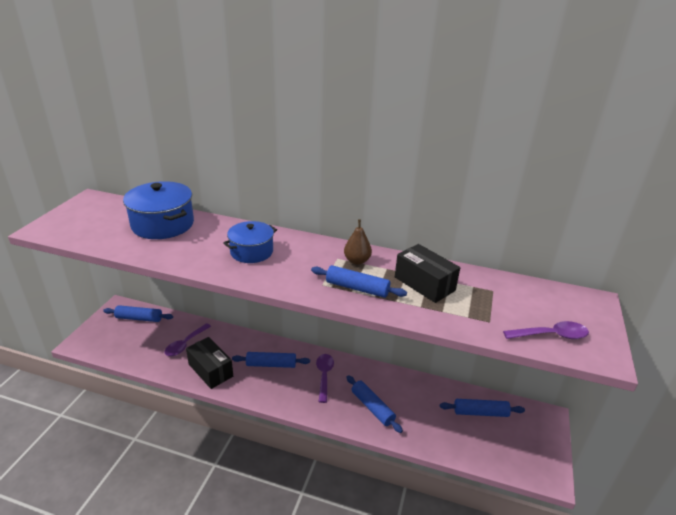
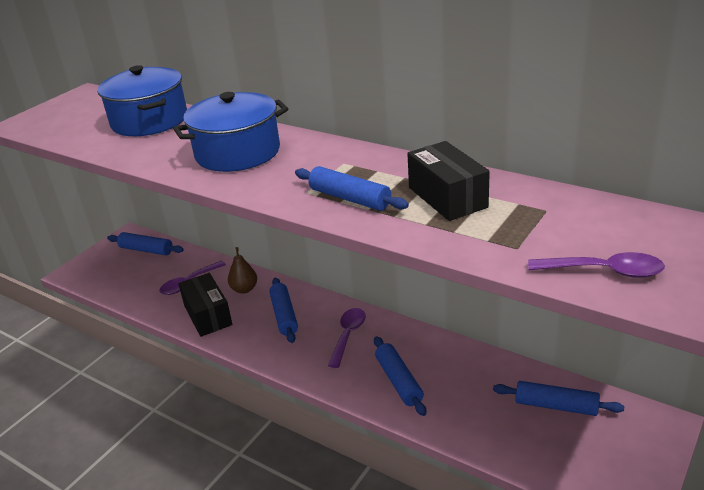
camera: 20 degrees right, 0 degrees up
(251, 252) = (237, 153): blue pot -> blue pot, size x1.52
(271, 364) = (284, 315): blue rolling pin -> blue rolling pin turned 60 degrees clockwise
(357, 261) = (368, 167): brown pear -> brown pear (244, 289)

